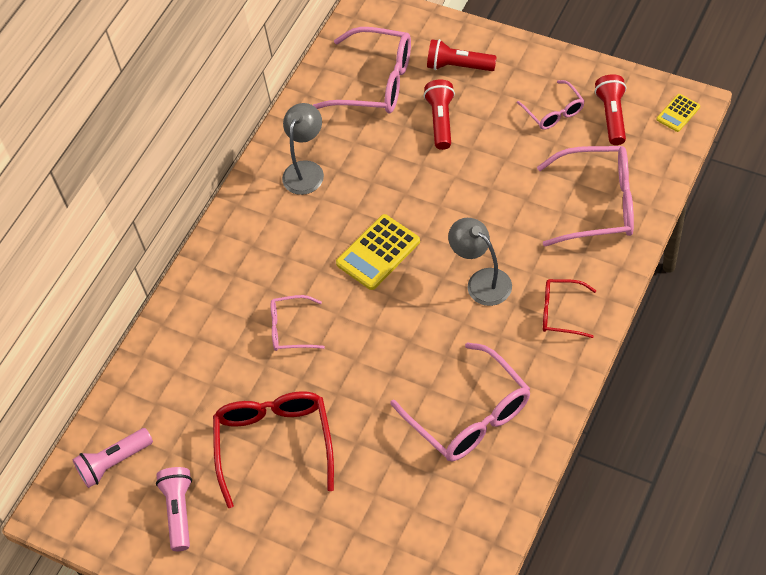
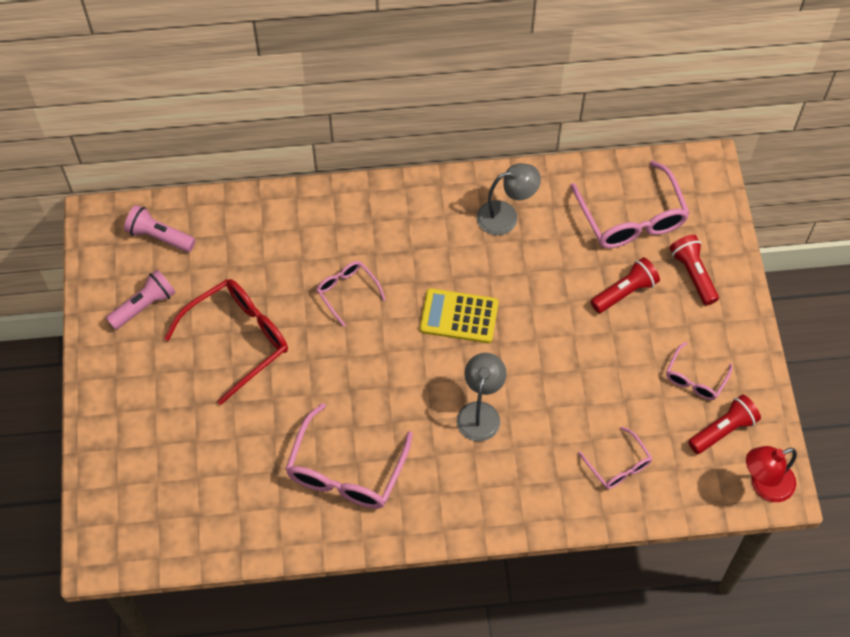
camera: 50 degrees right, 5 degrees up
(562, 312) = (488, 493): red glasses -> none
(596, 204) = (618, 465): pink glasses -> pink glasses, size x0.55
(678, 113) = (764, 485): yellow calculator -> red lamp

